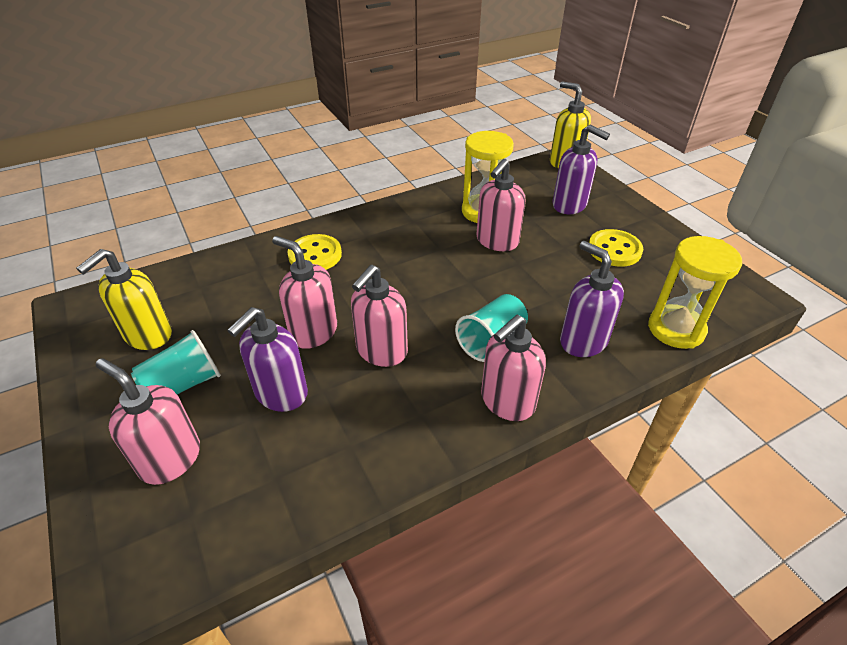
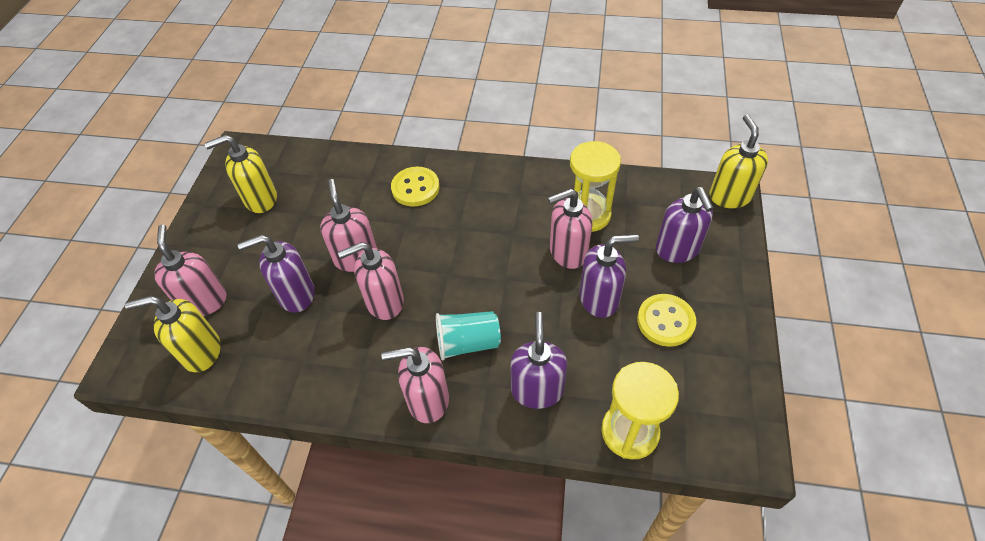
camera: 40 degrees right, 10 degrees up
(183, 384) = (250, 251): turquoise cup -> none
(217, 508) = (201, 352): none -> yellow soap dispenser
(555, 259) = (599, 299): none -> purple soap dispenser

